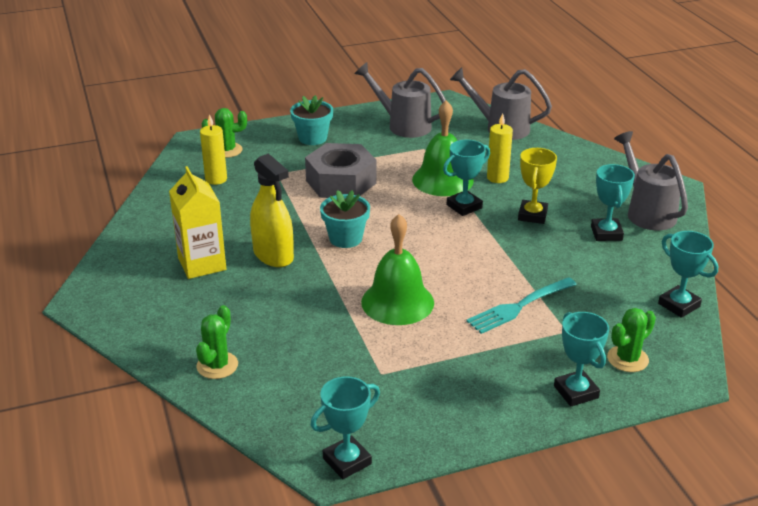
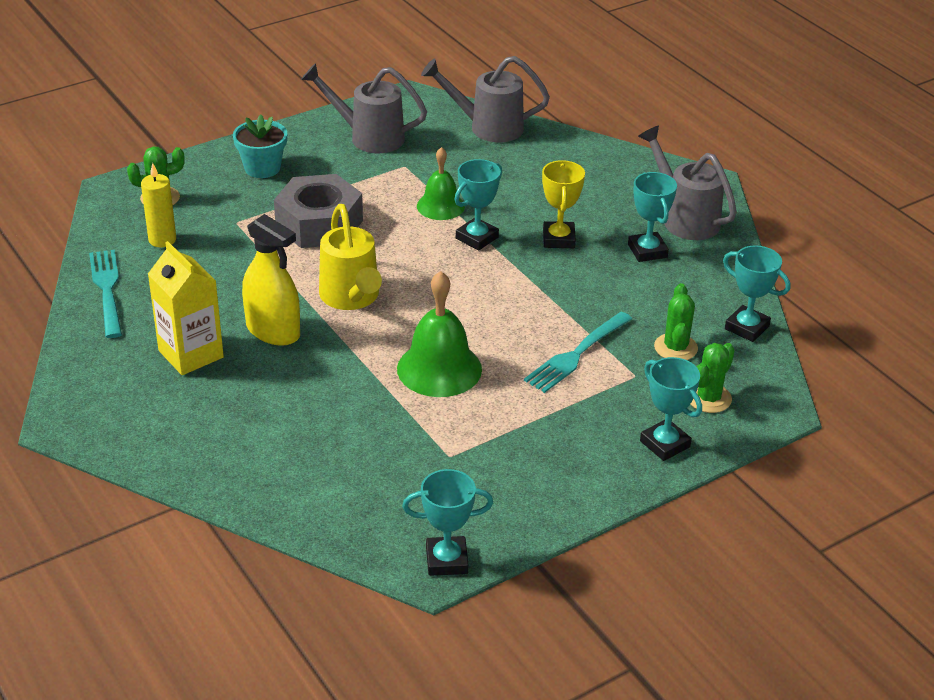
camera: 15 degrees left, 5 degrees up
(159, 210) = (107, 290): none -> turquoise fork
(217, 365) = (260, 476): green cactus -> green cactus (675, 348)
(345, 238) = (351, 297): turquoise flower pot -> yellow watering can
(347, 461) = (446, 560): turquoise trophy -> turquoise trophy turned 45 degrees clockwise
(442, 180) = (440, 206): green bell -> green bell, size x0.65
(497, 178) = (504, 195): yellow candle -> none

